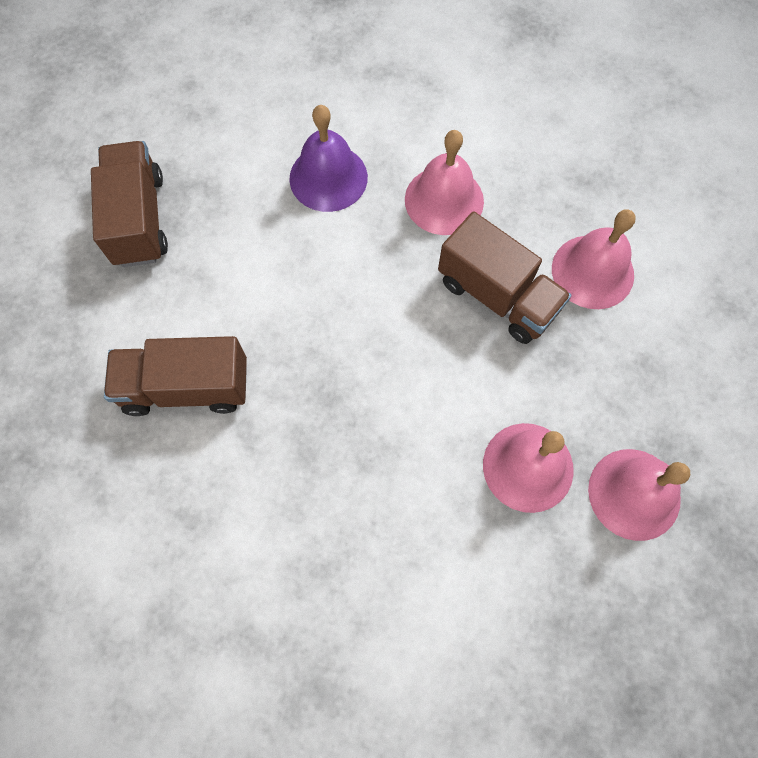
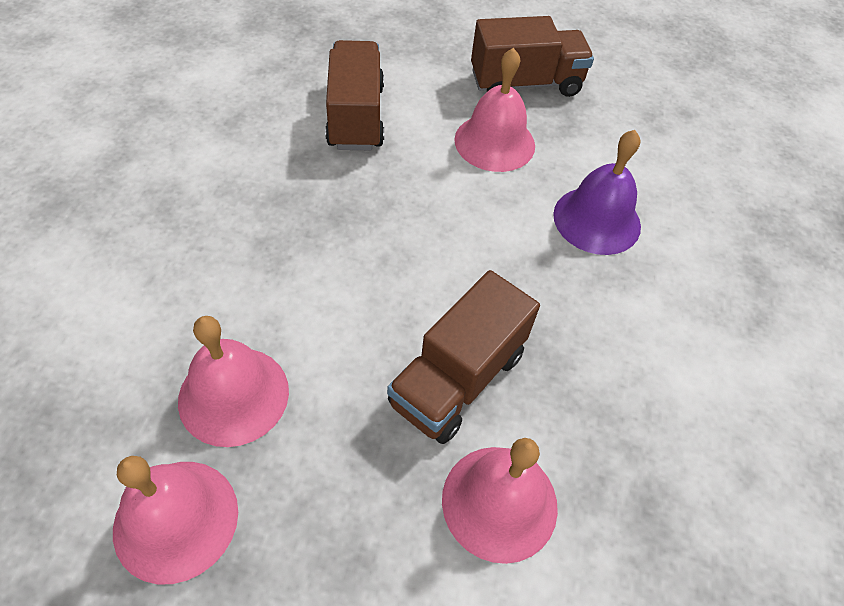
camera: 85 degrees right, 15 degrees down
(444, 200) = (586, 329): pink bell -> pink bell (494, 142)

